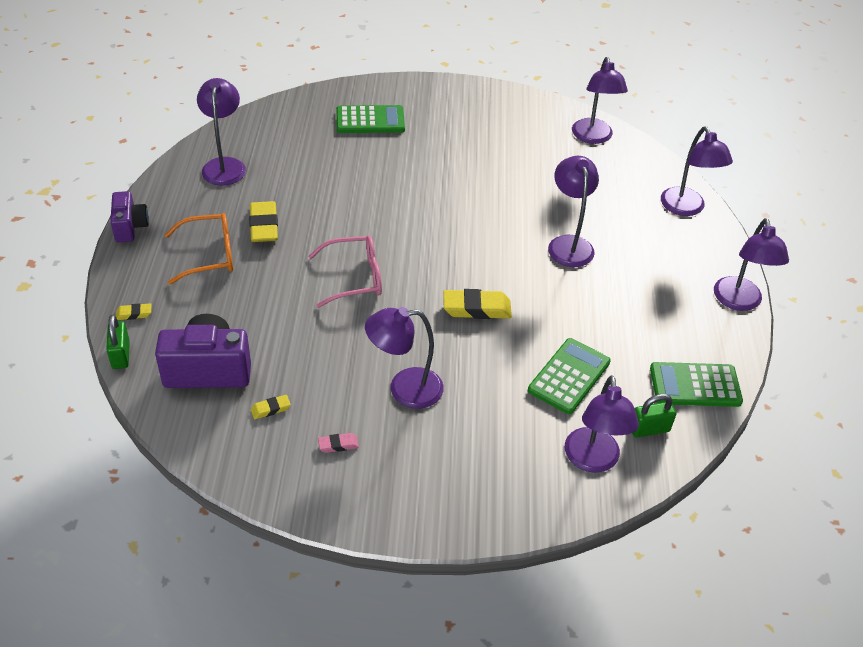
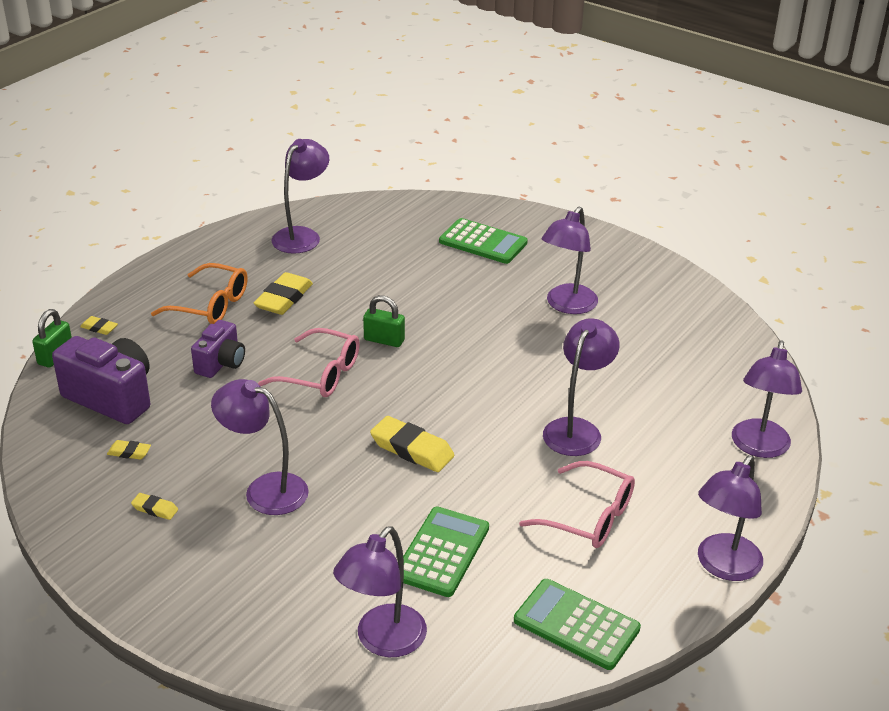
camera: 35 degrees right, 10 degrees down
(130, 227) = (168, 258): purple camera -> purple camera (221, 363)
(338, 445) = (155, 509): pink eraser -> yellow eraser
(569, 376) = (442, 552): green calculator -> green calculator turned 45 degrees counterclockwise
(593, 137) = (718, 338): purple lamp -> purple lamp (567, 305)
(634, 305) = (589, 517): none -> pink glasses
(649, 429) = (476, 641): green padlock -> green padlock (384, 340)

